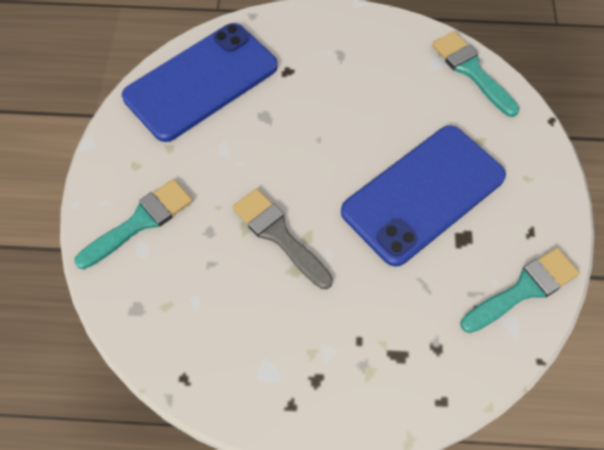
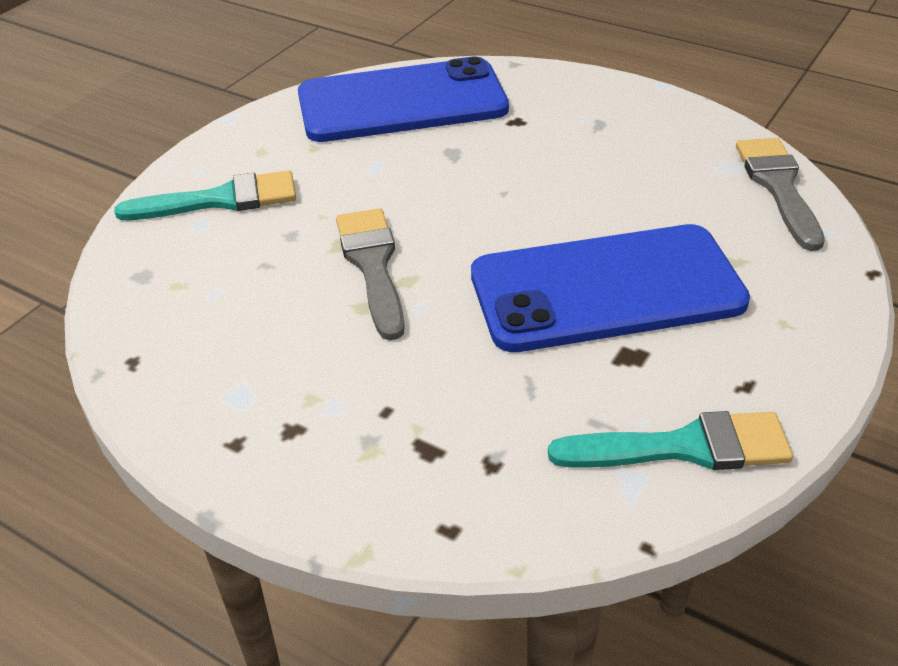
camera: 30 degrees right, 20 degrees down
(471, 71) = (778, 187): turquoise brush -> grey brush

